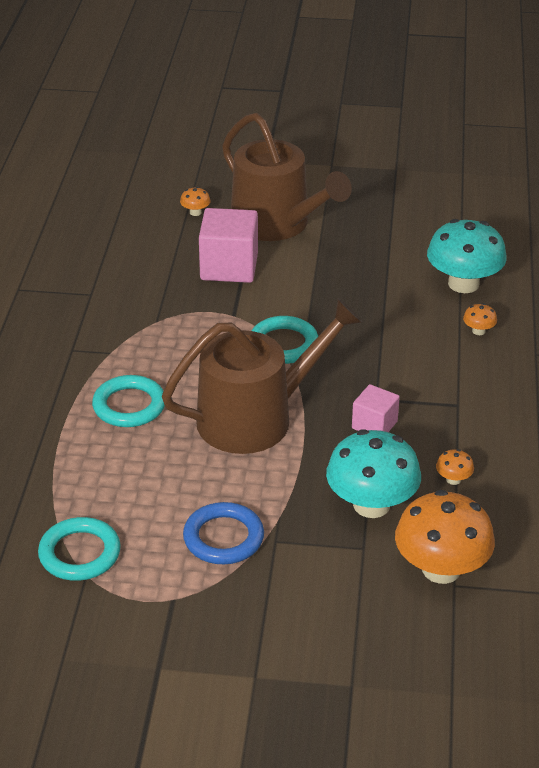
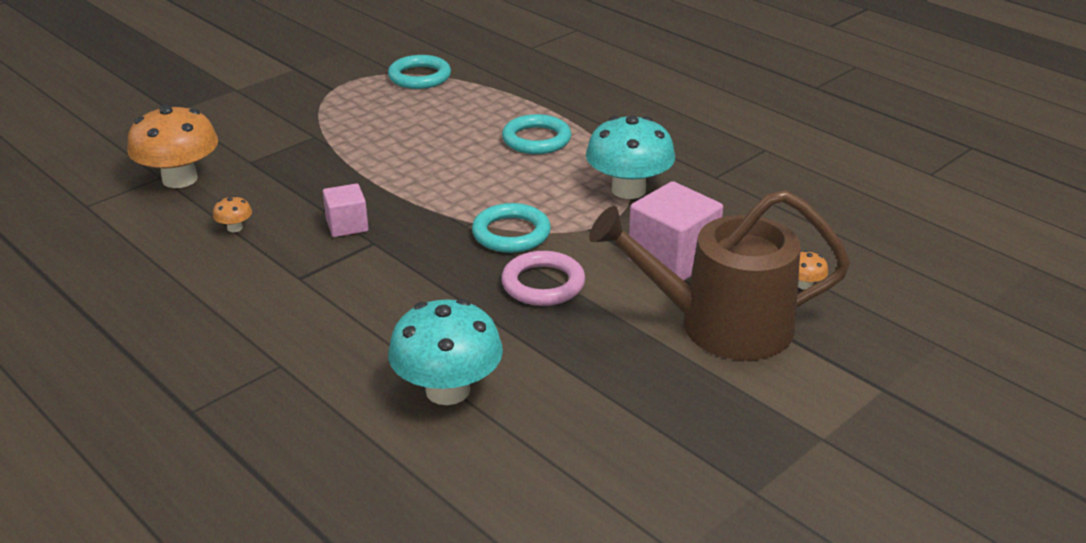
camera: 130 degrees right, 5 degrees down
(223, 538) = (349, 121): blue ring -> none
(255, 418) = (441, 180): brown watering can -> none
(323, 302) = (543, 284): none -> pink ring
(371, 505) = (277, 183): turquoise mushroom -> turquoise mushroom (628, 190)
(478, 331) = (365, 351): orange mushroom -> none

